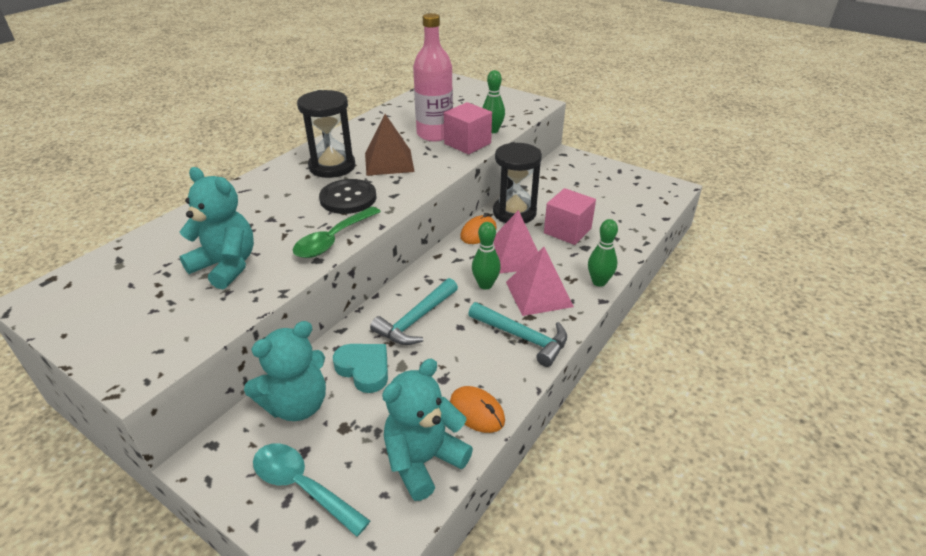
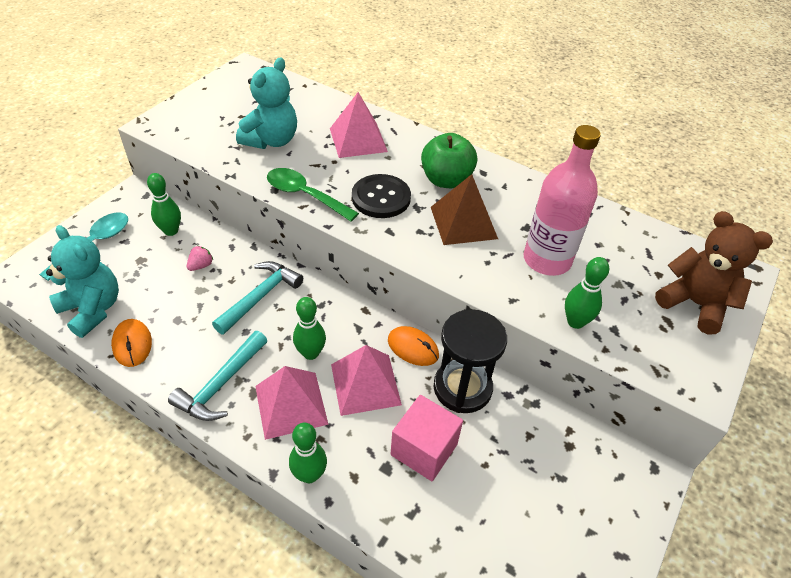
camera: 85 degrees right, 10 degrees up
(251, 210) = (358, 140): none -> pink pyramid
(297, 405) = (171, 231): turquoise teddy bear -> green bowling pin
(332, 167) = (446, 180): black hourglass -> green apple
(364, 369) = (201, 265): turquoise heart -> pink strawberry
(416, 320) = (260, 297): turquoise hammer -> turquoise hammer turned 90 degrees clockwise
(467, 143) = (527, 293): pink cube -> none
(476, 95) = (694, 304): none -> brown teddy bear
(477, 411) = (132, 344): orange mouse -> orange mouse turned 60 degrees counterclockwise

